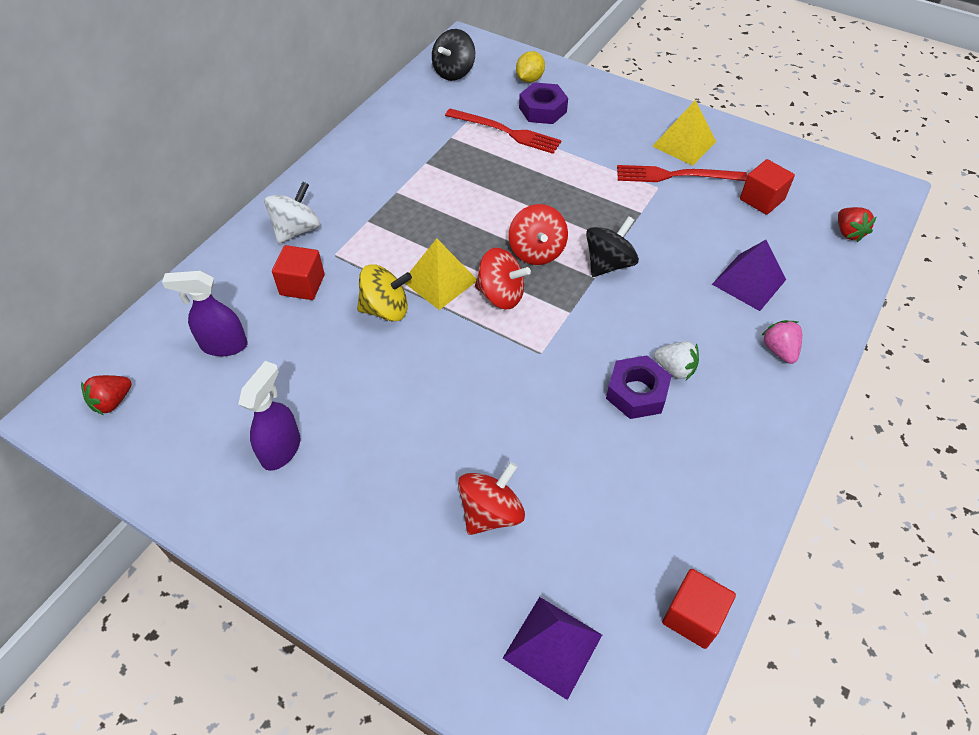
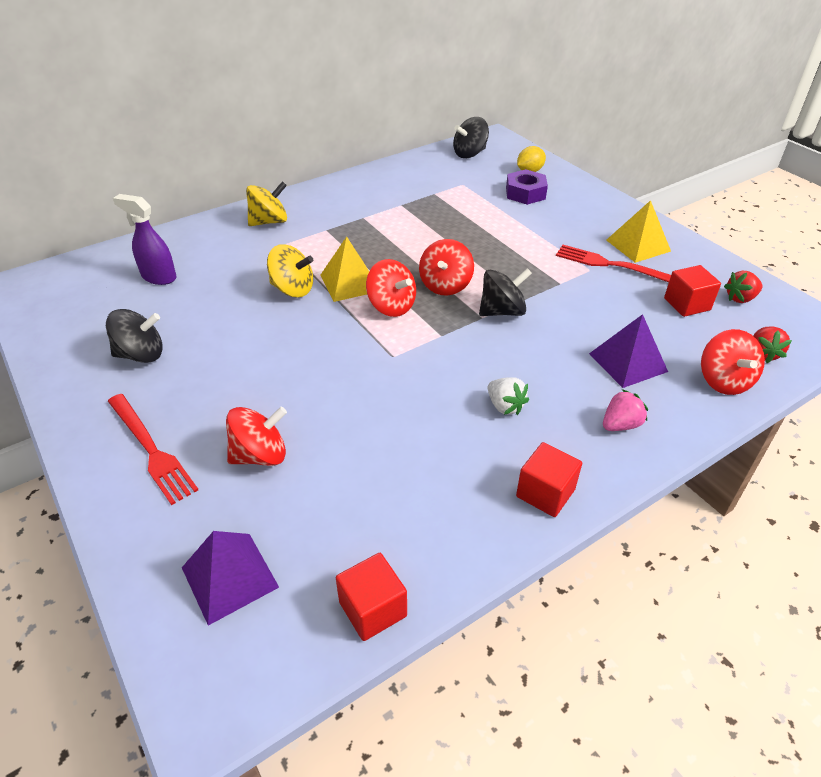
camera: 25 degrees right, 10 degrees down
(112, 402) = (58, 288): red strawberry -> red strawberry (740, 298)
(281, 449) = (141, 354): purple spray bottle -> black spinning top
(297, 230) = (269, 222): white spinning top -> yellow spinning top
(302, 285) = (244, 256): red cube -> red cube (545, 493)
(506, 132) = (482, 200): red fork -> red fork (151, 449)
(636, 393) = (455, 412): purple nut -> none
(779, 350) = (620, 425): pink strawberry -> pink strawberry turned 45 degrees clockwise
(833, 273) = (723, 381): none -> red spinning top

